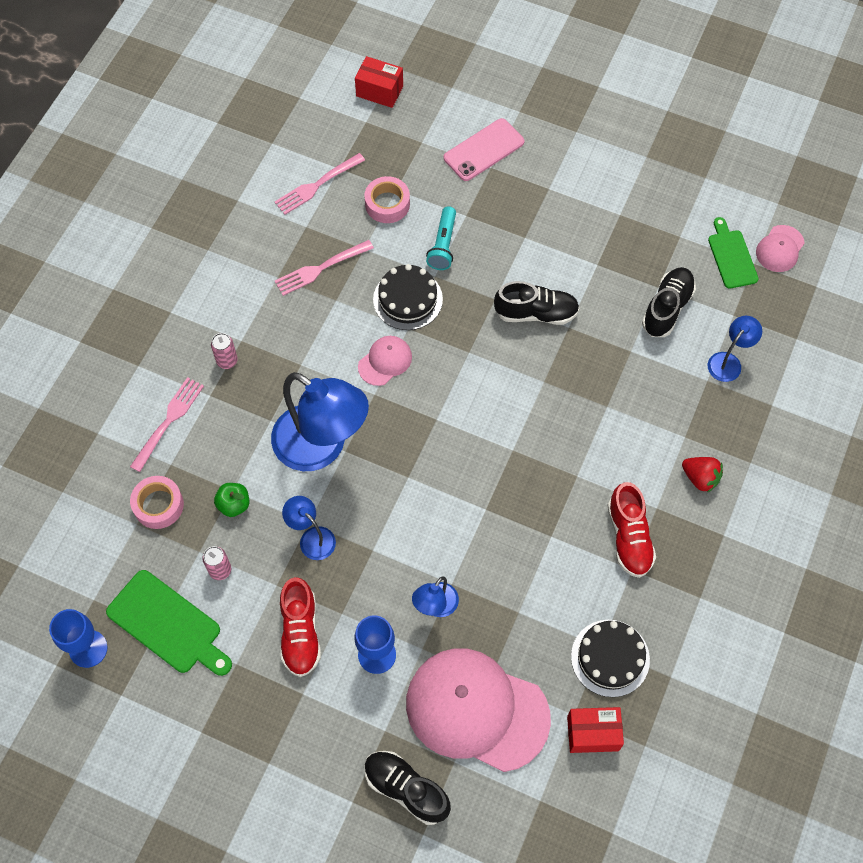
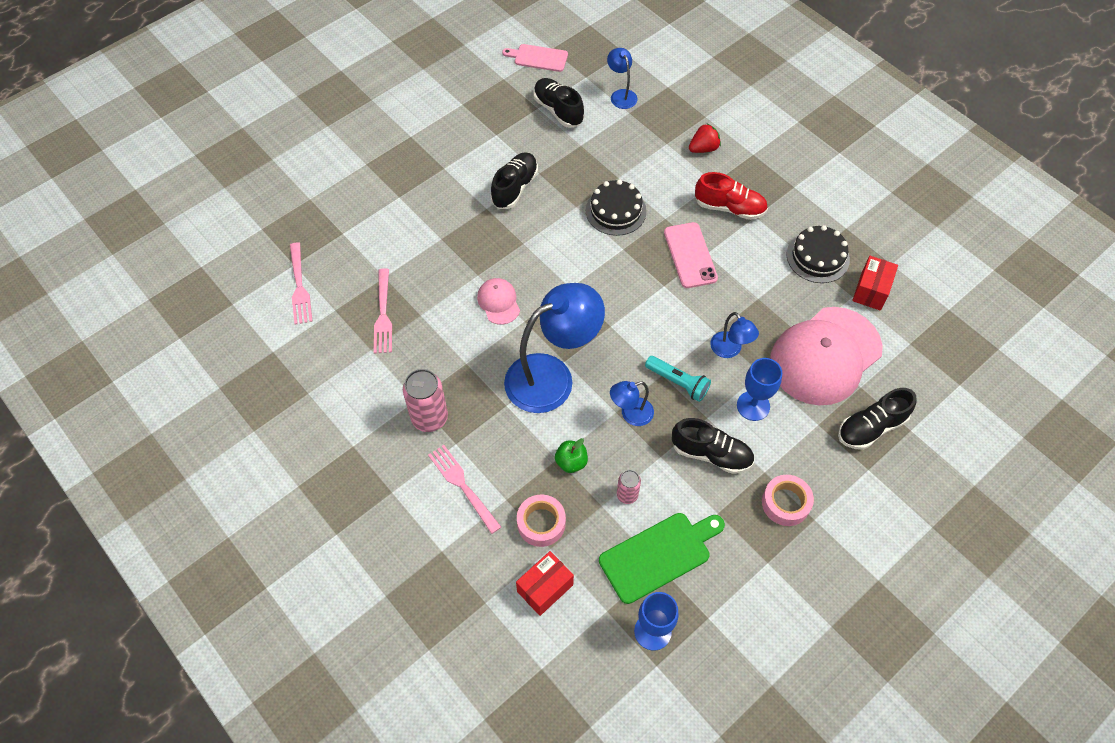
camera: 65 degrees left, 5 degrees down
(227, 361) = (429, 418): pink can -> pink can, size x1.79
(300, 633) = (711, 454): red shoe -> black shoe
(379, 91) = (238, 208): red box -> red box (545, 588)
(387, 204) = (352, 244): pink tape -> pink tape (785, 503)
(407, 299) = (451, 265): black cake -> black cake (616, 211)
(443, 245) = (416, 222): turquoise flashlight -> turquoise flashlight (678, 382)
(483, 150) = (347, 162): pink phone -> pink phone (690, 255)
(731, 256) = (538, 58): green cutting board -> pink cutting board
(780, 249) = (548, 30): pink cap -> none

